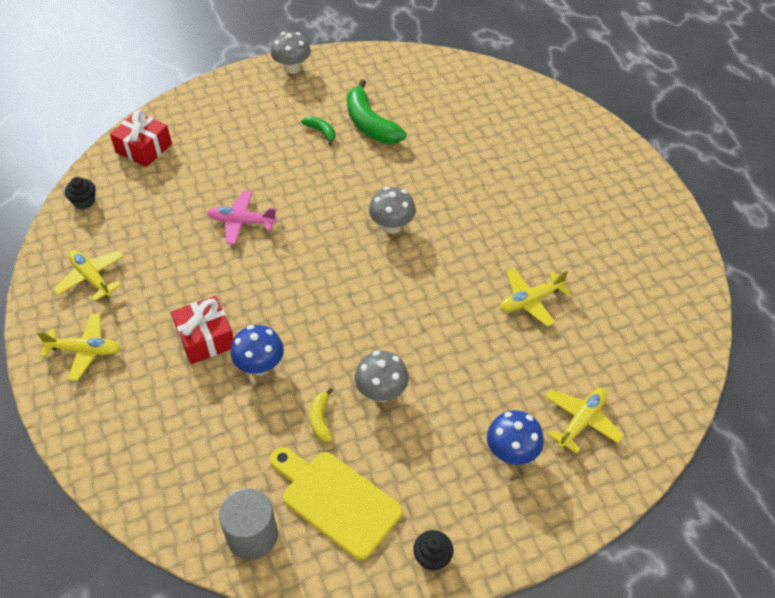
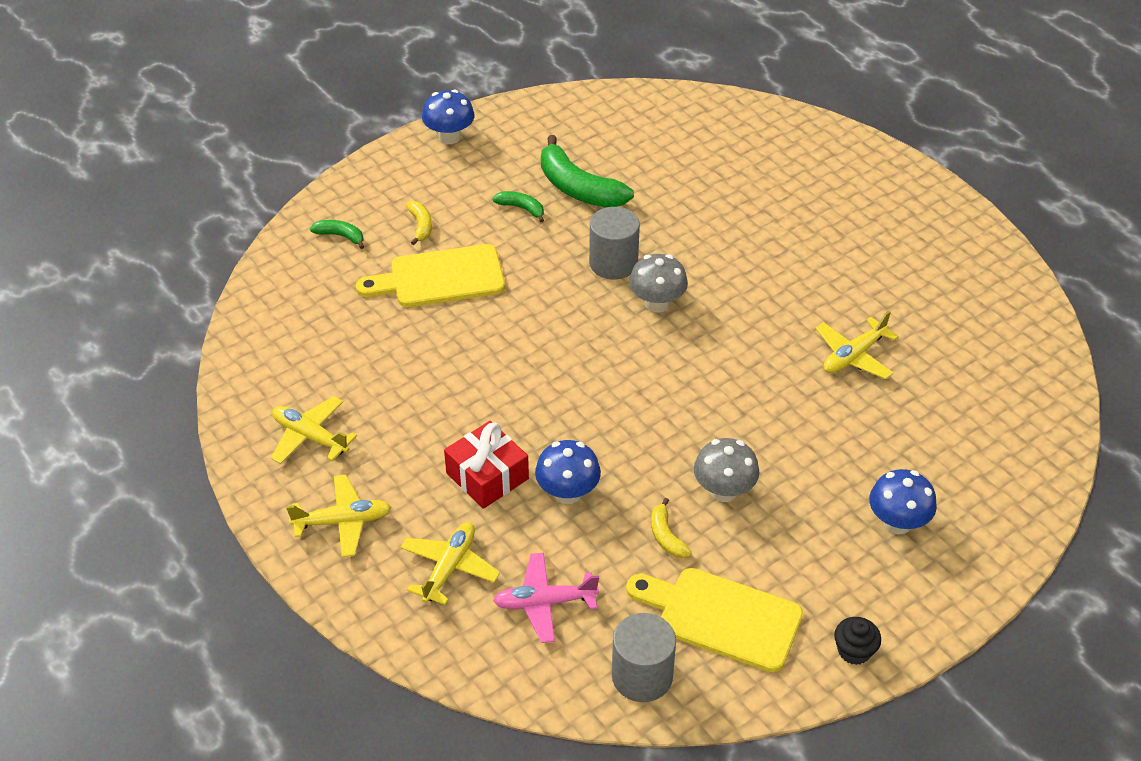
camera: 15 degrees left, 5 degrees down
(84, 201) = (255, 348): black cupcake -> none
(144, 148) = (302, 269): red gift -> none
(182, 128) = (340, 236): none -> green banana
(239, 174) = (440, 278): none -> yellow cutting board
(242, 131) = (421, 226): none -> yellow banana
(242, 222) = (470, 334): pink plane -> pink plane (545, 603)
(292, 68) = (449, 137): grey mushroom -> blue mushroom
(372, 187) = (613, 263): none -> grey cylinder
(581, 421) = (961, 474): yellow plane -> yellow plane (449, 568)

